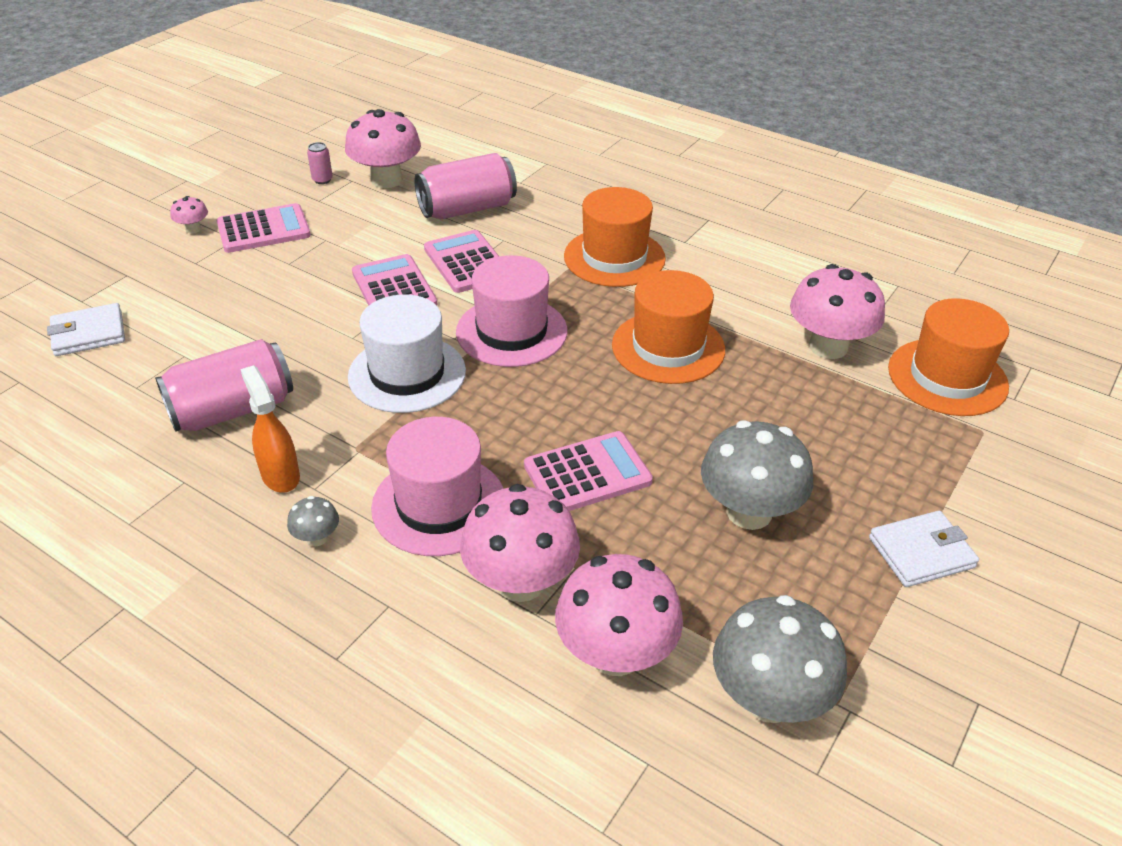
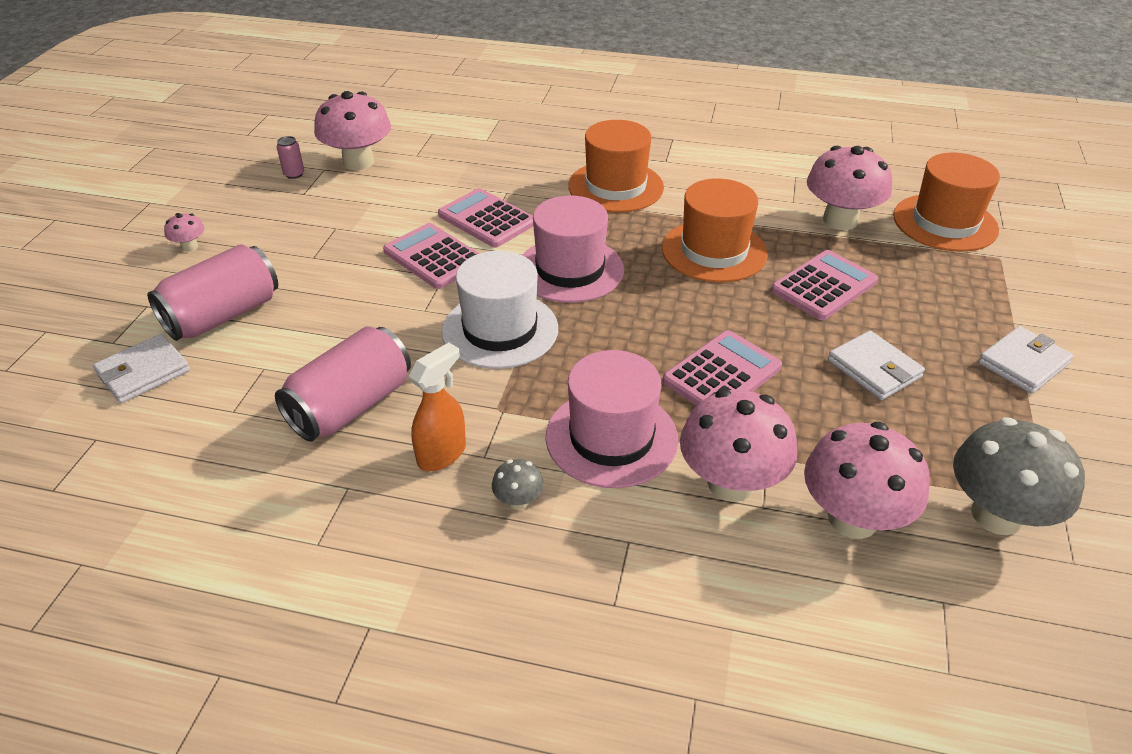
camera: 20 degrees left, 0 degrees up
(263, 230) = (265, 232): pink calculator -> pink calculator (824, 286)
(280, 475) = (442, 454): orange spray bottle -> orange spray bottle turned 90 degrees clockwise
(467, 209) = (454, 172): pink can -> pink can (223, 315)
(749, 512) = (874, 369): grey mushroom -> white wallet

